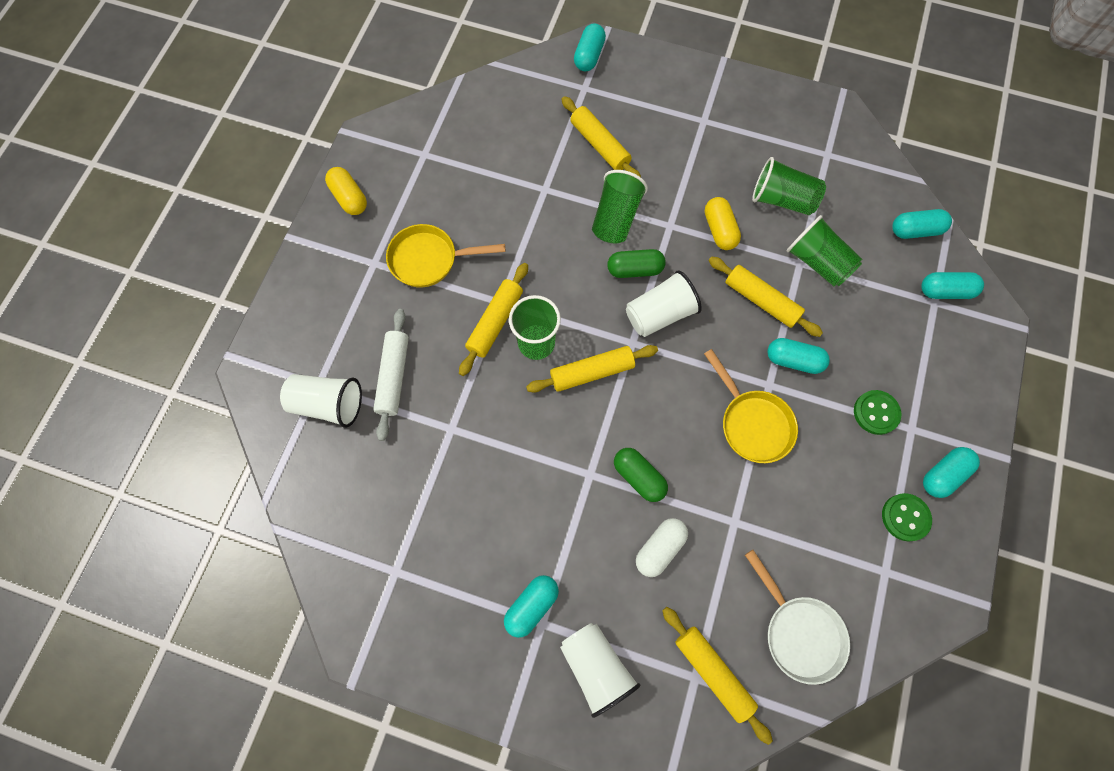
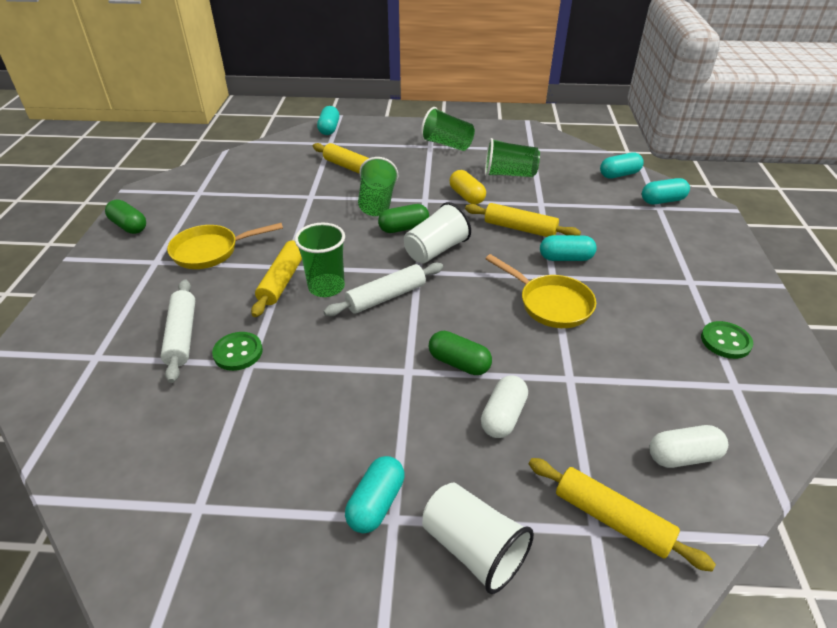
camera: 15 degrees left, 30 degrees down
(328, 404) = (108, 370): white cup -> none
(349, 198) = (129, 226): yellow capsule -> green capsule
(592, 372) = (386, 297): yellow rolling pin -> white rolling pin
(799, 632) = (683, 456): white pan -> white capsule
(817, 262) = (554, 201): green cup -> green cup (447, 144)
(876, 413) = (654, 277): green button -> green button (238, 352)
(943, 474) = (737, 306): turquoise capsule -> none

